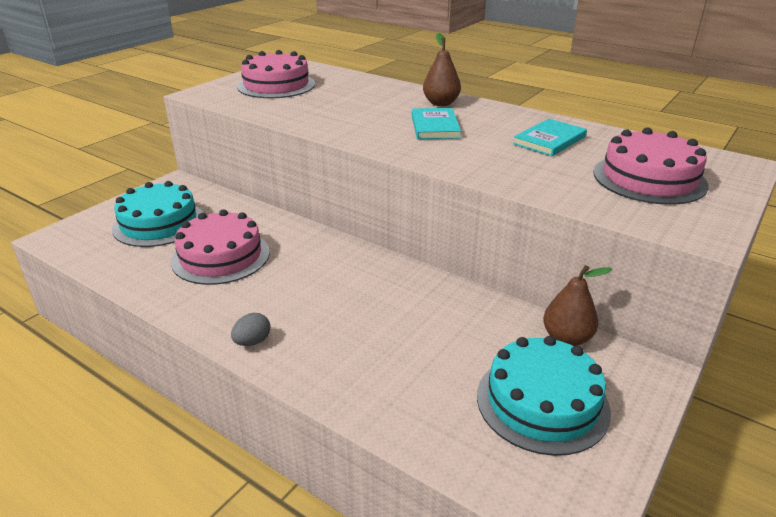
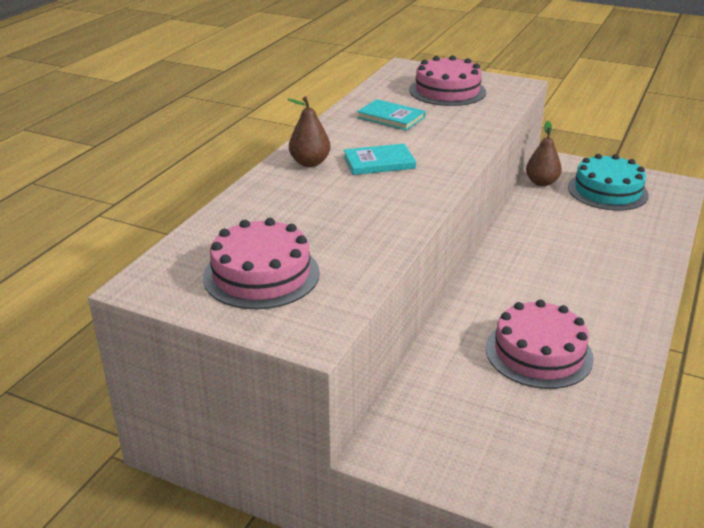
camera: 100 degrees left, 0 degrees up
(159, 223) = (498, 426): turquoise cake -> none
(252, 342) = (642, 303): grey egg -> none

